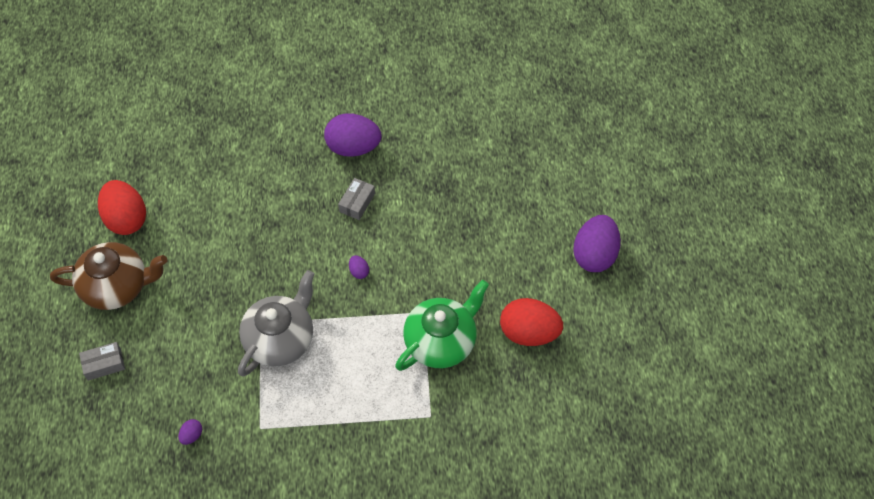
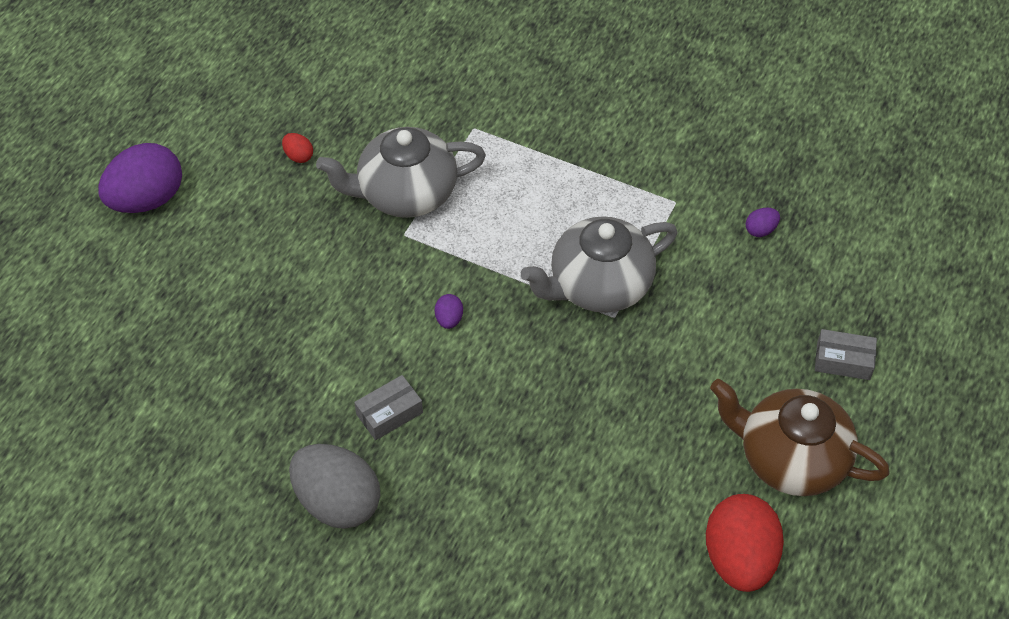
camera: 150 degrees left, 5 degrees down
(353, 147) = (337, 502): purple egg -> grey egg
(441, 341) = (405, 193): green teapot -> grey teapot
(529, 332) = (298, 156): red egg -> red egg, size x0.42

